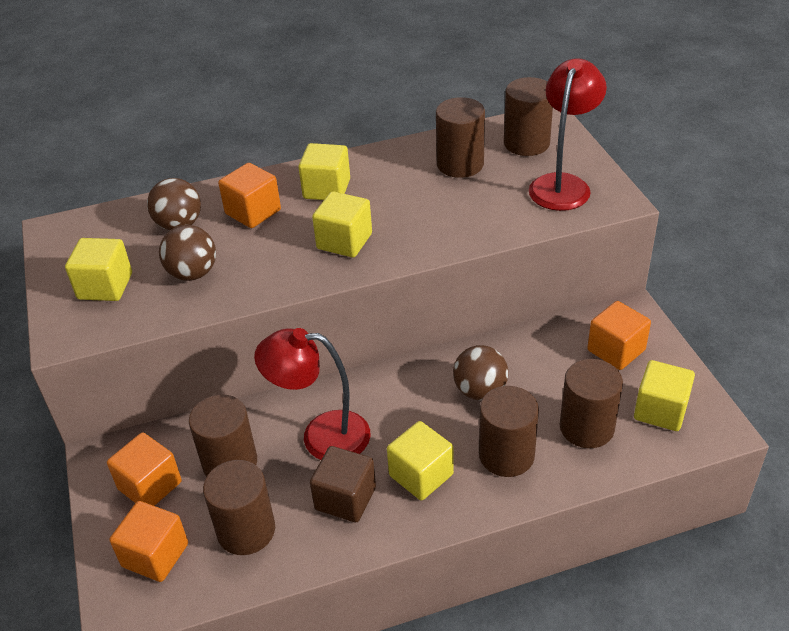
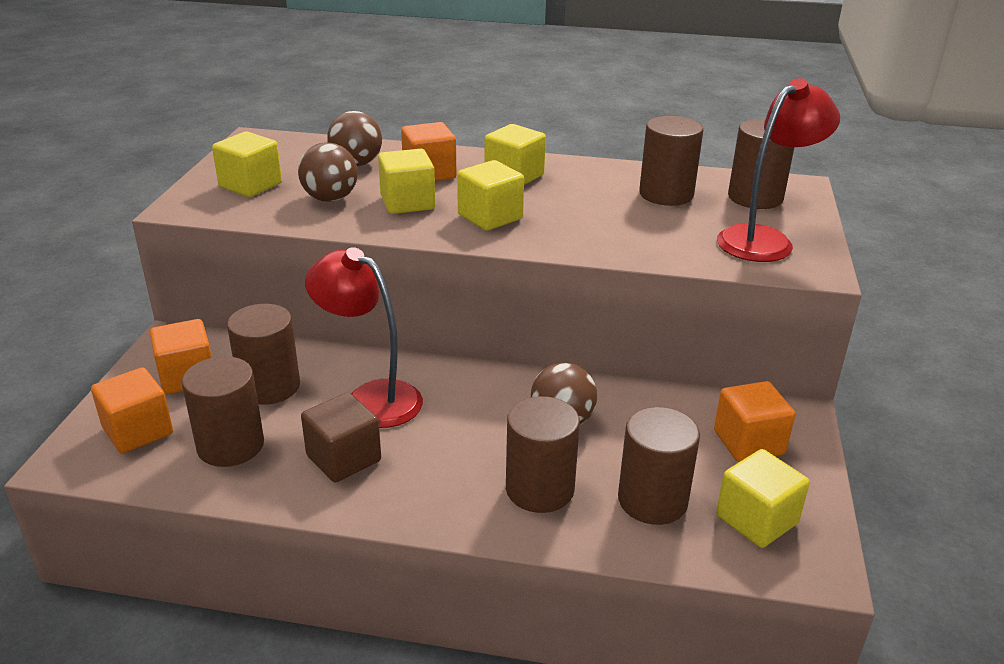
camera: 25 degrees right, 10 degrees down
(421, 475) = (435, 469): yellow cube -> yellow cube (407, 202)

